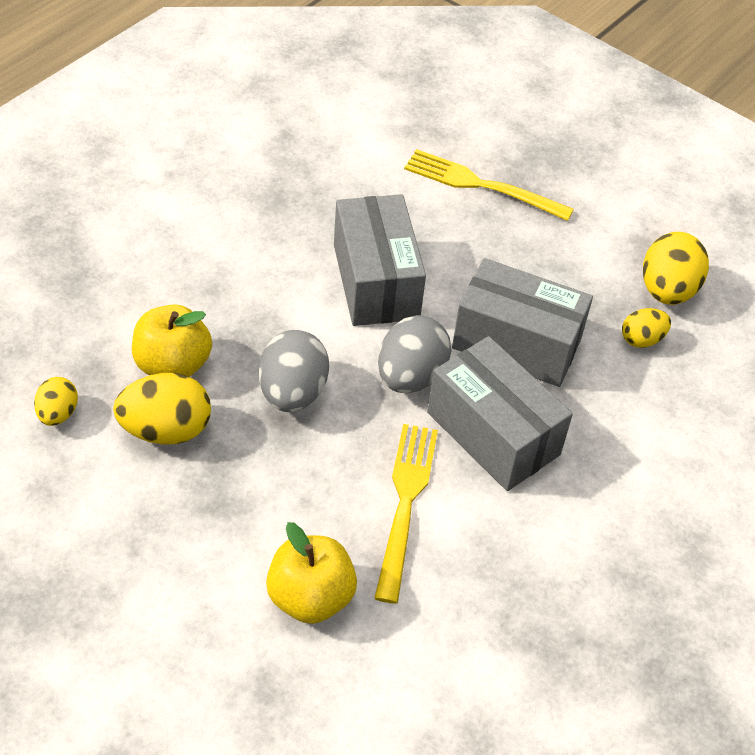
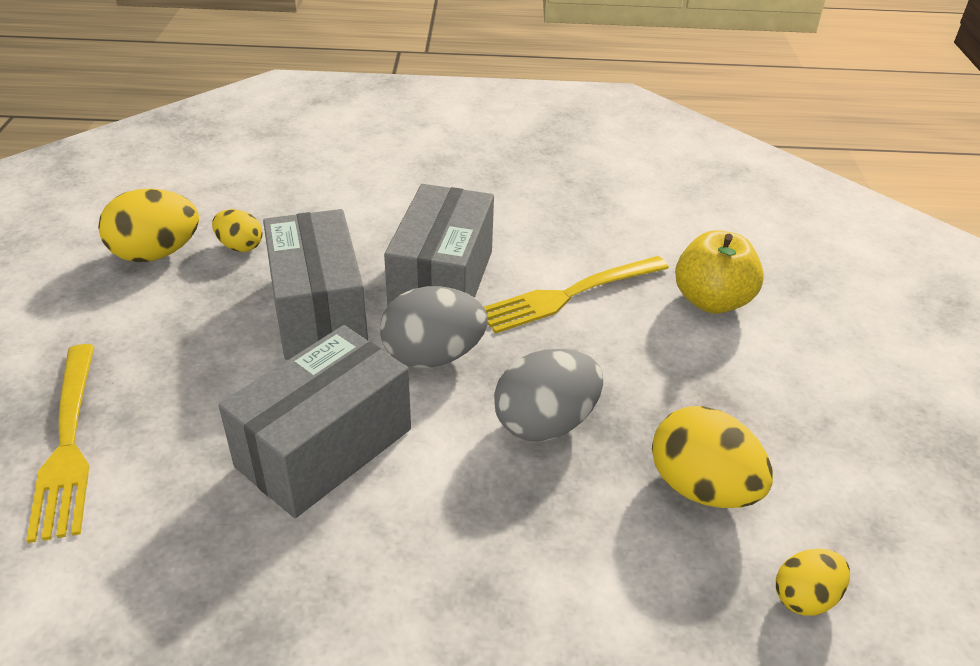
camera: 125 degrees left, 10 degrees down
(172, 365) = (626, 543): yellow apple -> none

